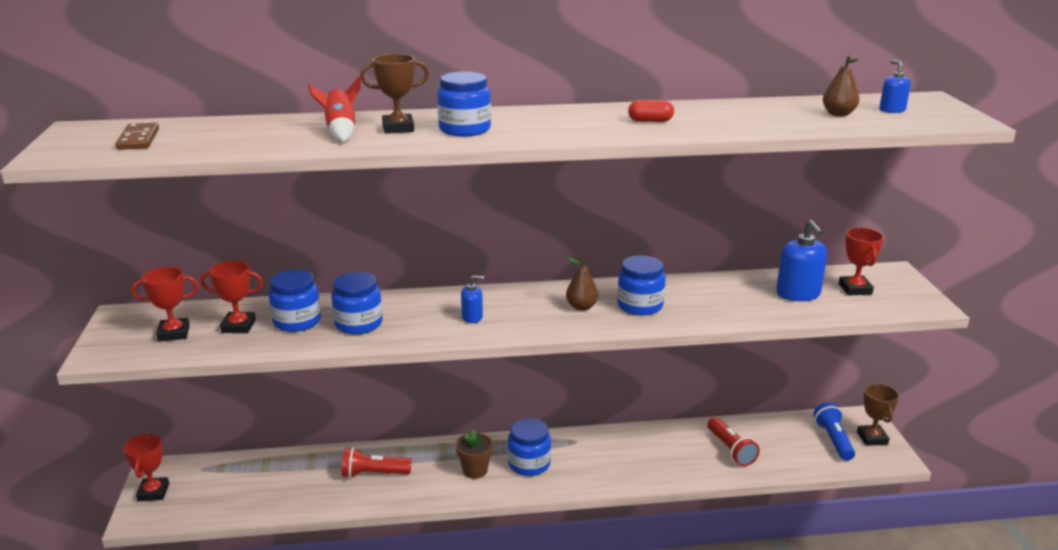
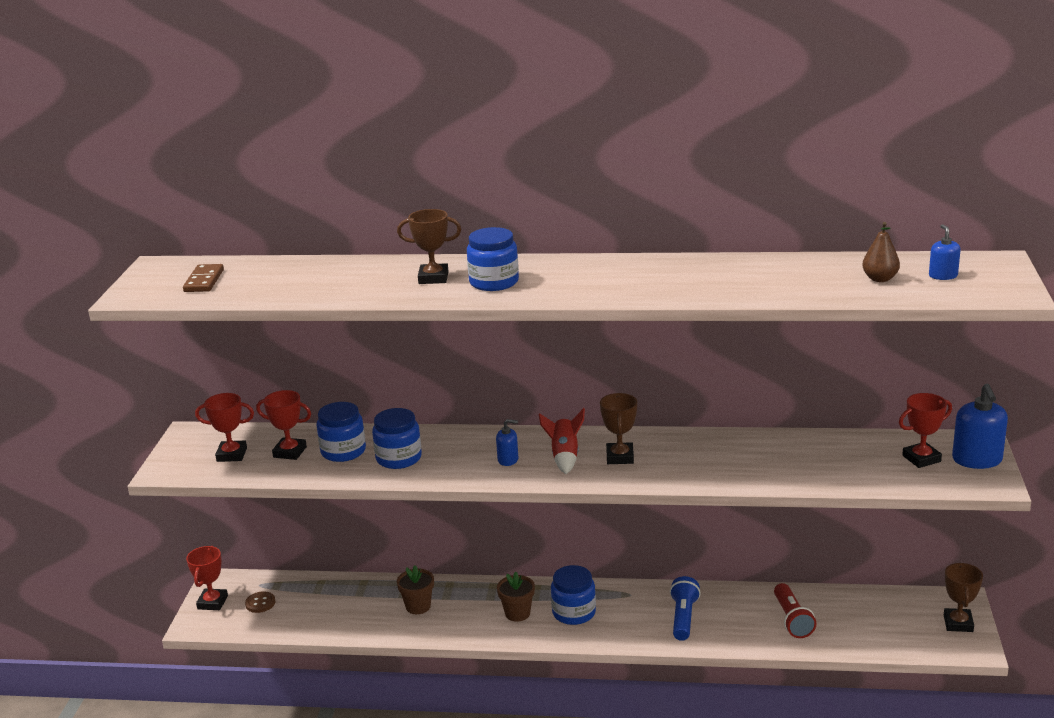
camera: 15 degrees right, 0 degrees up
(206, 488) = (260, 603): none -> brown button
(341, 131) = (380, 280): red rocket -> red rocket (564, 457)
(374, 474) = (418, 606): red flashlight -> brown flower pot
(581, 307) = (620, 457): brown pear -> brown trophy
(640, 305) = (680, 460): blue jar -> none
(650, 121) = (678, 279): red capsule -> none
(798, 294) = (855, 459): blue soap dispenser -> blue soap dispenser (977, 460)
(833, 440) = (912, 621): blue flashlight -> blue flashlight (683, 618)
(855, 289) = (921, 458): red trophy -> red trophy turned 60 degrees clockwise

